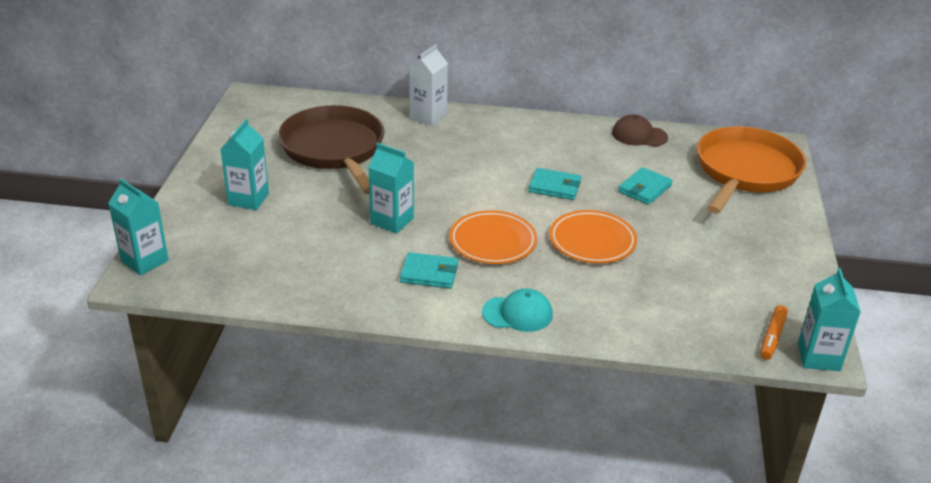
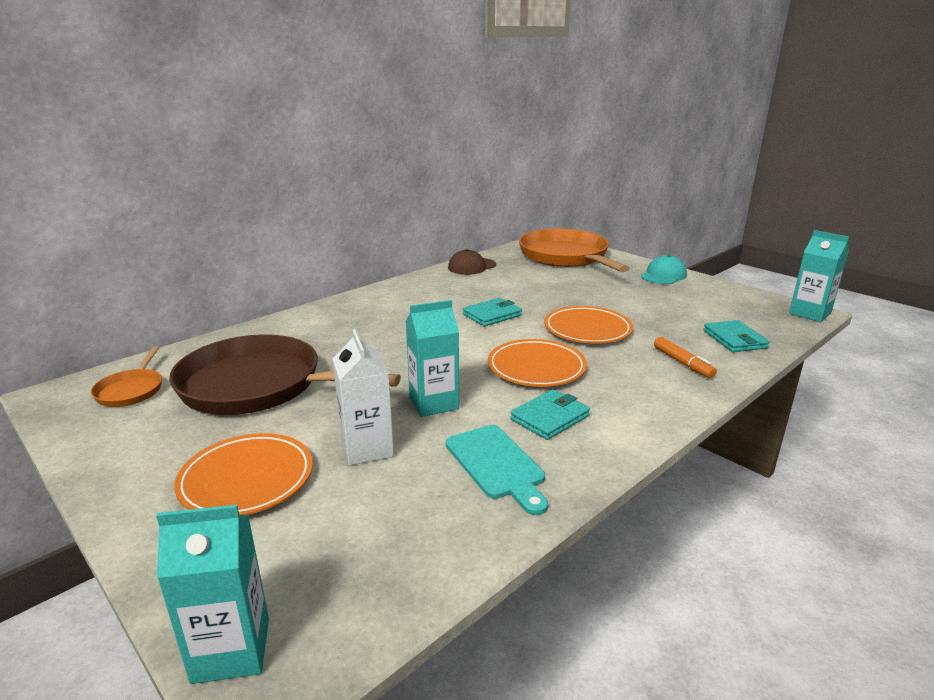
camera: 50 degrees left, 10 degrees down
(248, 199) = (247, 479): turquoise carton -> orange plate
(280, 114) = (131, 390): none -> orange pan
(351, 274) = (496, 465): none -> turquoise cutting board
(428, 116) = (298, 322): white carton -> white carton (367, 448)
(517, 313) = (662, 398): turquoise cap -> turquoise cap (663, 275)
(644, 189) = (542, 289): turquoise wallet -> turquoise wallet (734, 339)
(772, 337) = (775, 318): orange marker -> orange marker (682, 363)

